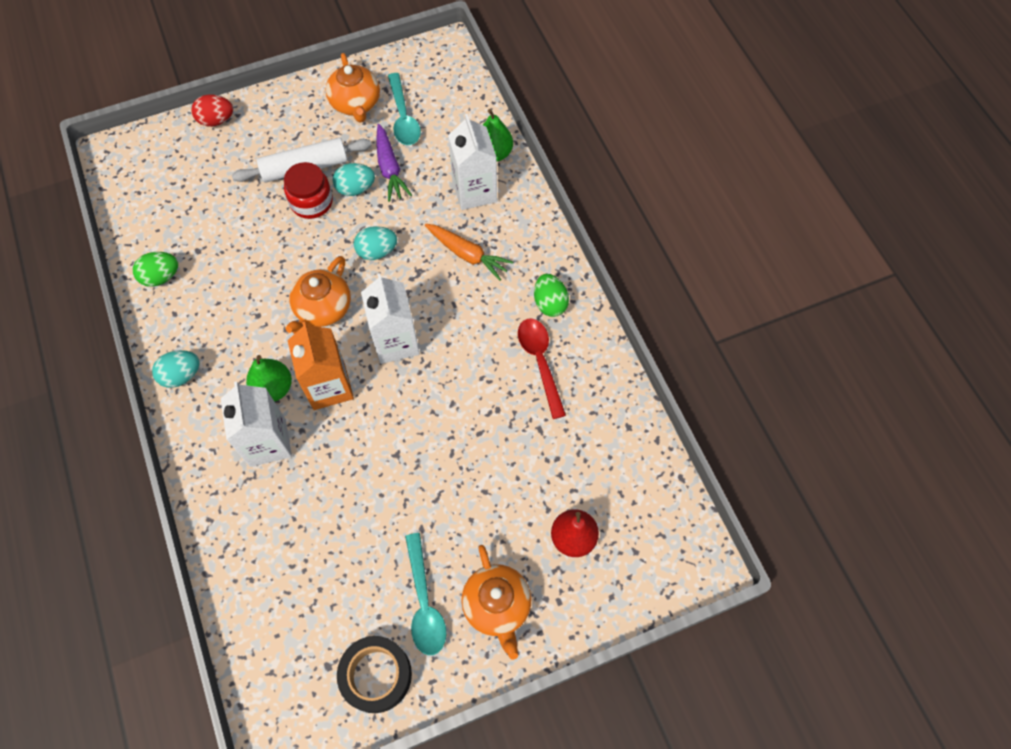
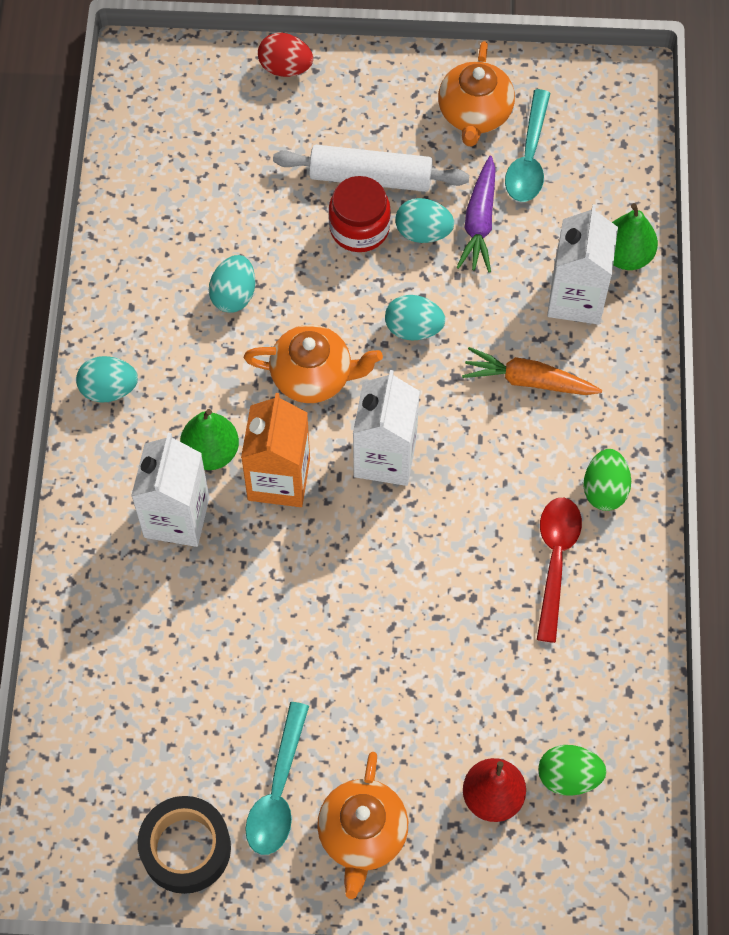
camera: 25 degrees right, 0 degrees up
(161, 277) = (134, 253): green egg -> green egg (568, 776)
(244, 277) = (234, 295): none -> turquoise egg
(323, 309) = (313, 376): orange teapot -> orange teapot turned 135 degrees counterclockwise
(468, 254) = (528, 380): orange carrot -> orange carrot turned 135 degrees clockwise

